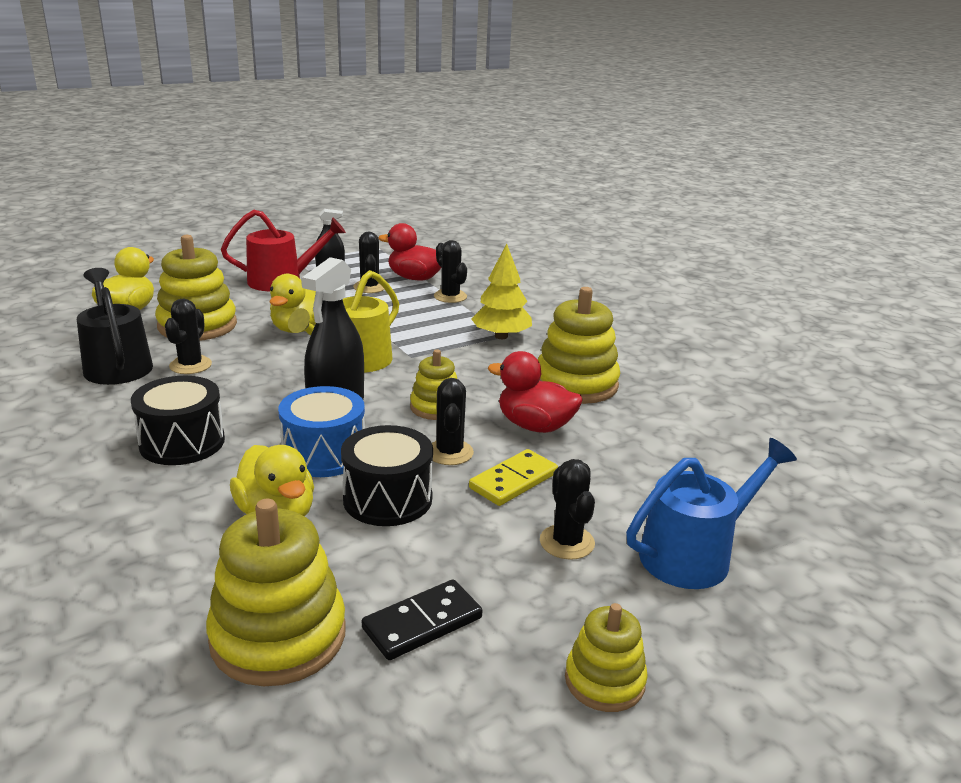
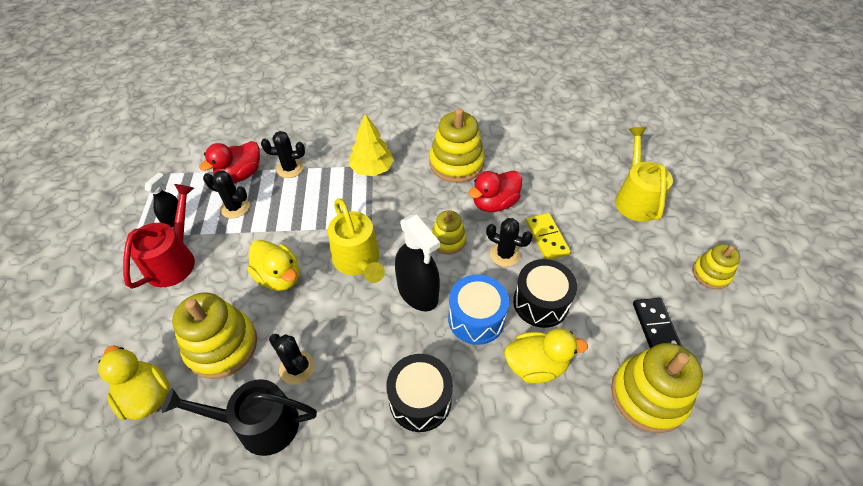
camera: 60 degrees left, 25 degrees up
(567, 542) = (610, 241): black cactus -> none
(694, 554) = (635, 199): blue watering can -> yellow watering can

